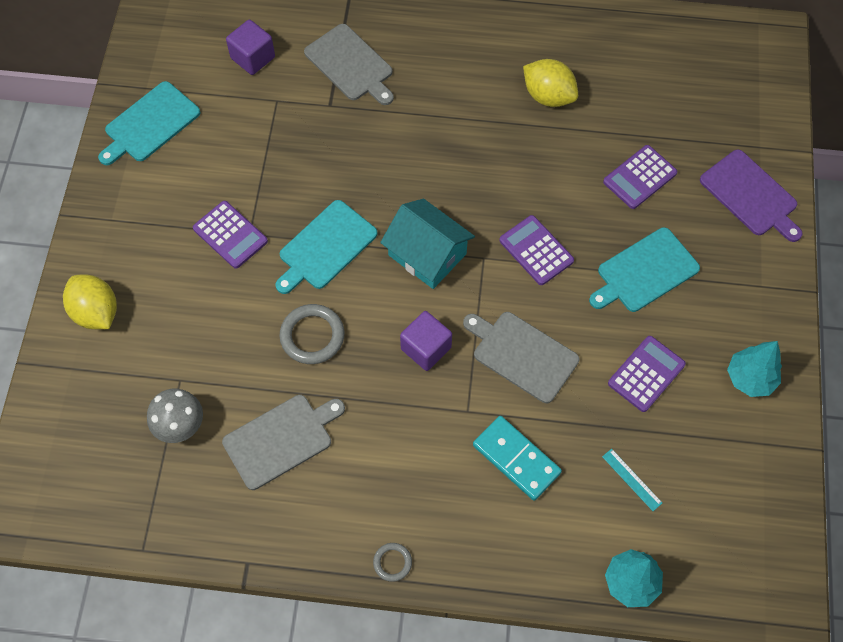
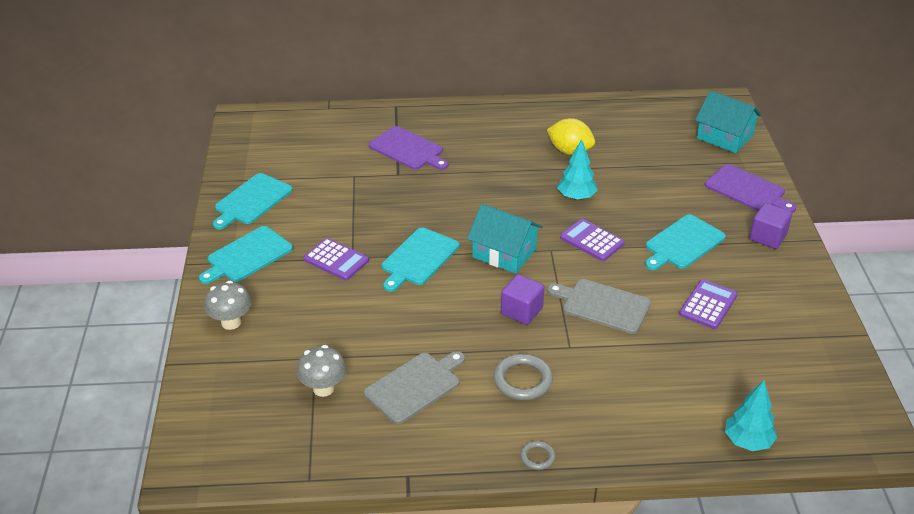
camera: 10 degrees left, 25 degrees down
(96, 312) = (231, 322): yellow lemon -> grey mushroom
(130, 212) = (247, 256): none -> turquoise cutting board
(253, 58) = (328, 153): purple cube -> purple cube (767, 237)
(312, 336) = (423, 315): grey ring -> grey ring (522, 380)
(350, 65) = (408, 149): grey cutting board -> purple cutting board
(516, 459) = (621, 372): turquoise domino -> none
(631, 479) = (722, 373): turquoise ruler -> none
(640, 177) = (658, 189): purple calculator -> none
(750, 99) = (724, 137): none -> turquoise house
(750, 378) = (791, 297): turquoise tree -> turquoise tree (576, 197)

